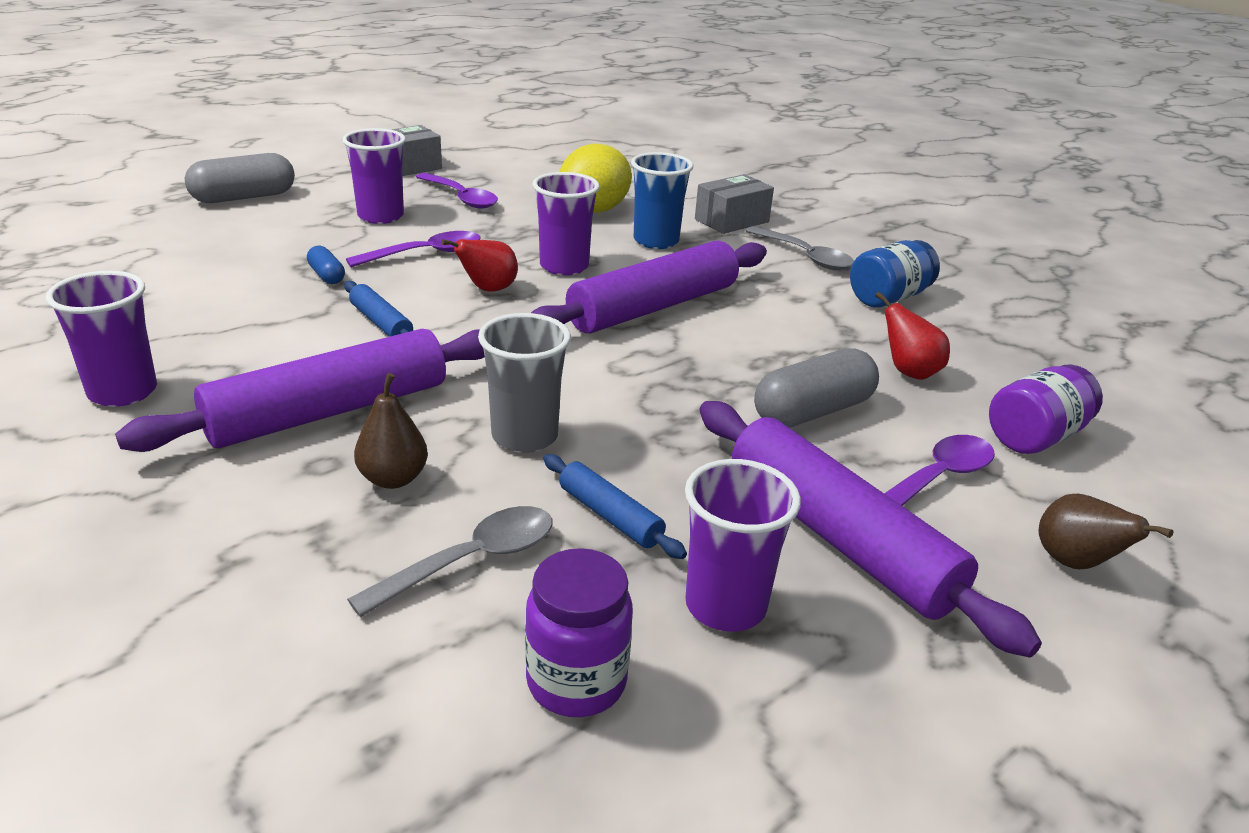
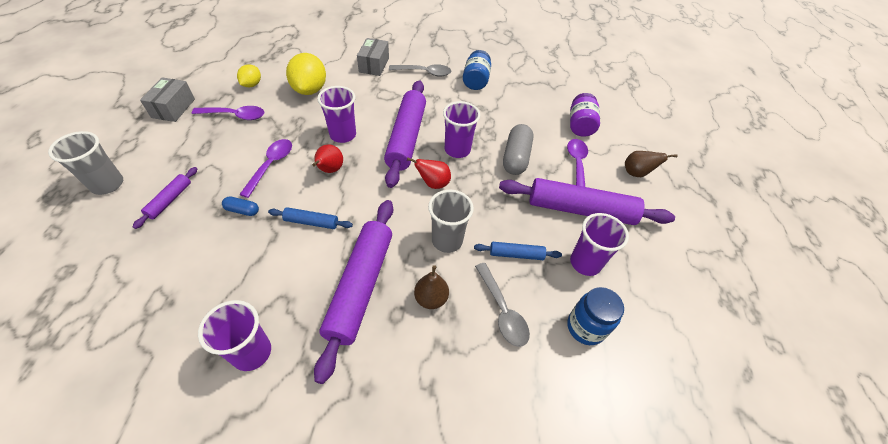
camera: 45 degrees left, 20 degrees up
(244, 197) = (107, 184): grey capsule -> grey cup
(274, 234) = (170, 200): none -> purple rolling pin
(380, 216) = (211, 153): purple cup -> purple cup (457, 150)
(471, 560) = (502, 311): grey spoon -> grey spoon turned 150 degrees clockwise
(527, 180) = (252, 84): none -> yellow lemon
(576, 682) = (585, 327): purple jar -> blue jar
(656, 241) = (360, 96): blue cup -> none
(908, 372) = (520, 118): red pear -> red pear (433, 184)

